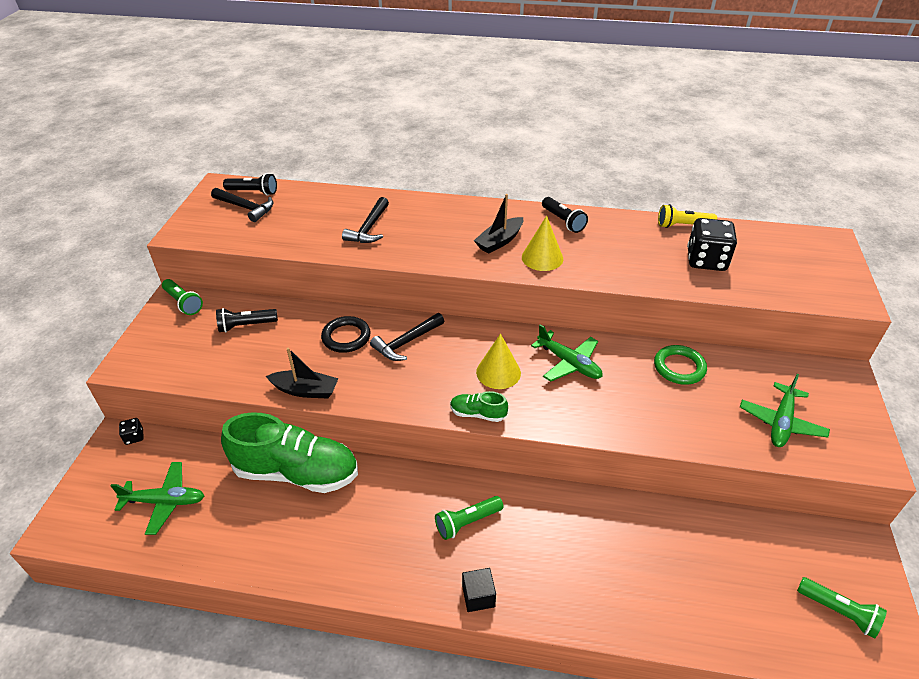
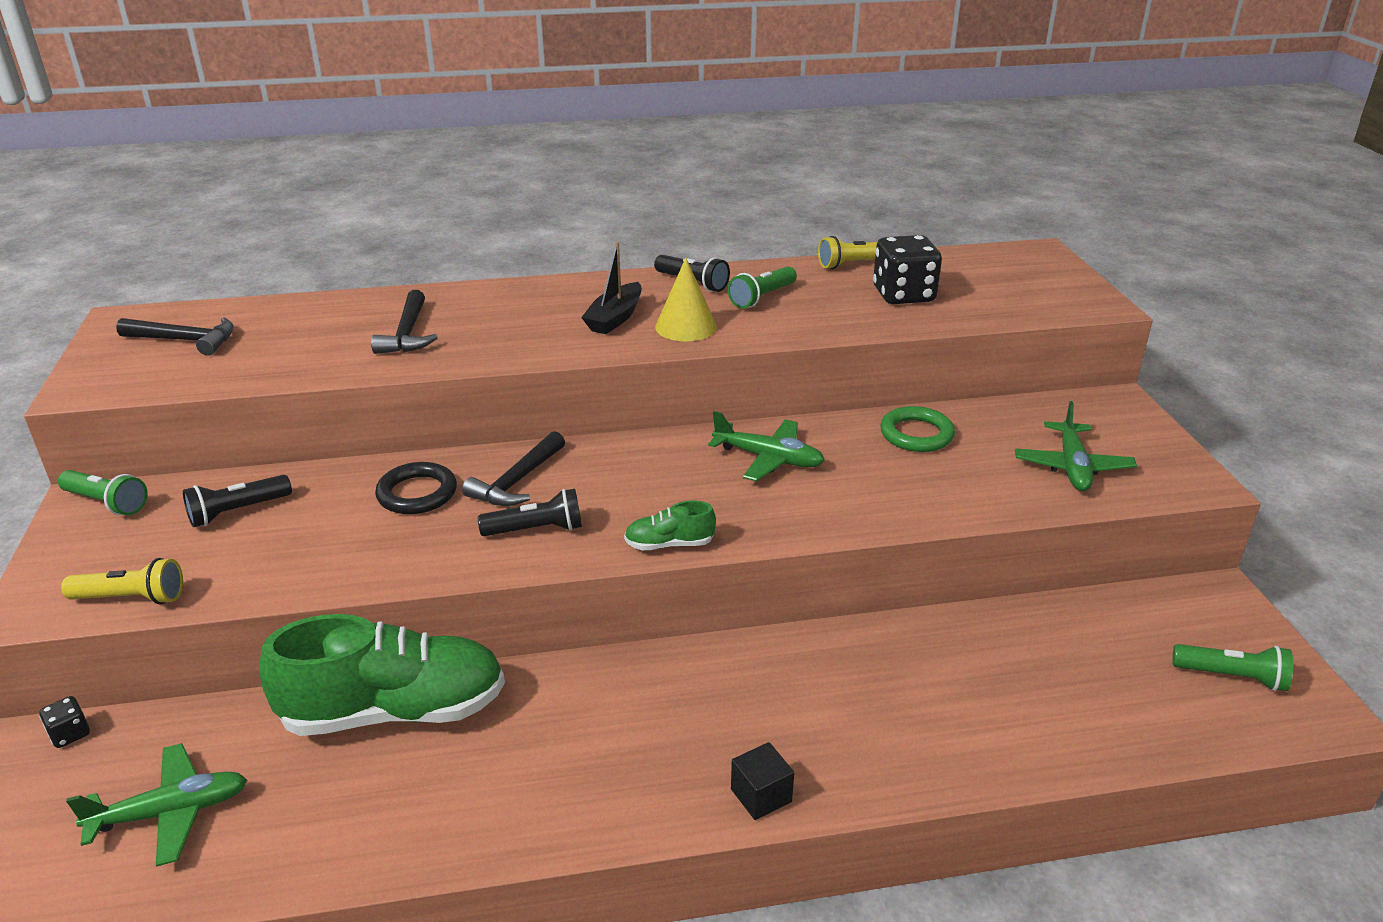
camera: 20 degrees left, 10 degrees down
(173, 371) = (131, 598): none -> yellow flashlight
(253, 192) = (188, 319): black flashlight -> black flashlight (536, 530)
(305, 390) = (382, 574): black boat -> none
(467, 522) = (699, 706): green flashlight -> green flashlight (762, 297)
(498, 372) = (674, 489): yellow cone -> none

